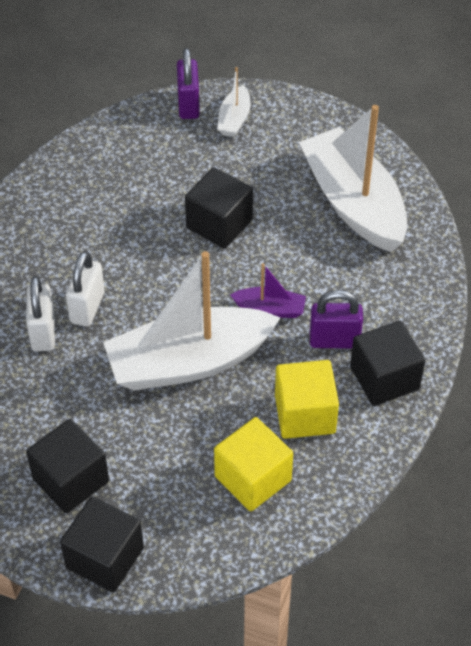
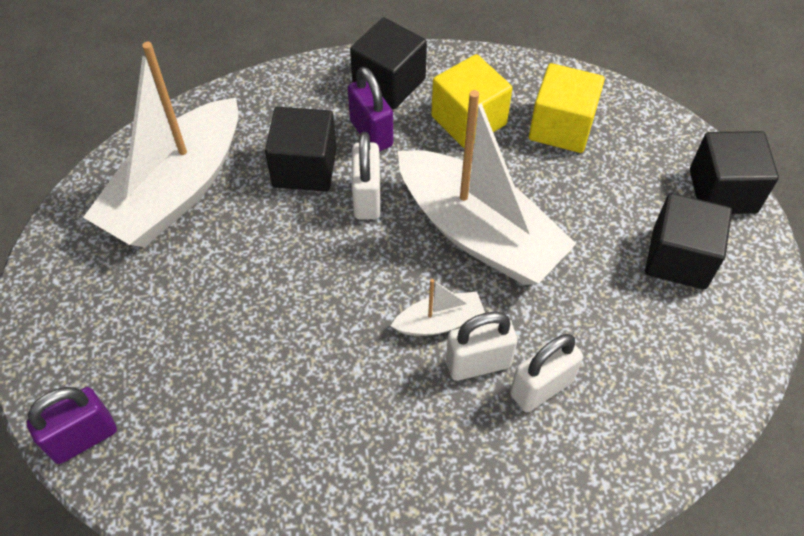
camera: 120 degrees left, 5 degrees up
(219, 224) = (277, 298): black cube -> black cube (304, 167)
(234, 119) = (89, 369): white boat -> white boat (439, 322)
(270, 309) = (367, 198): purple boat -> white padlock

